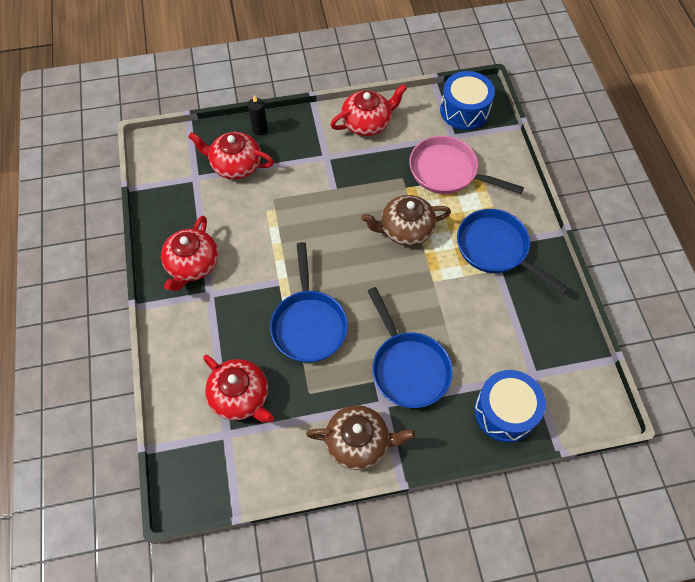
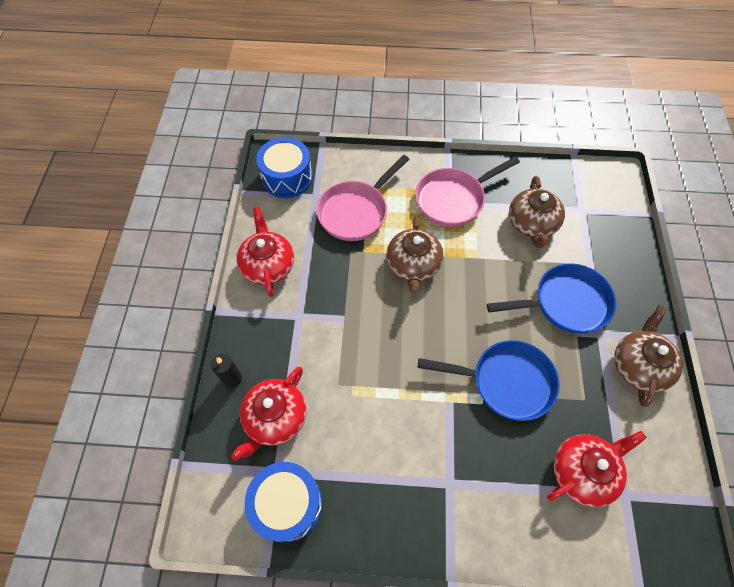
camera: 75 degrees left, 0 degrees up
(192, 264) = (405, 498): red teapot -> none
(494, 326) = (532, 224): none -> brown teapot
(496, 249) = (453, 199): blue pan -> pink pan
(505, 411) = (614, 240): blue drum -> blue drum (287, 504)

